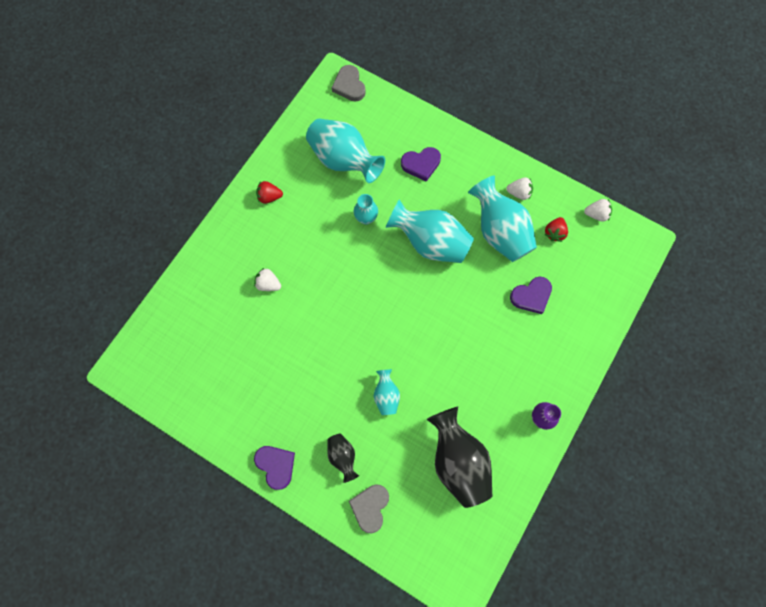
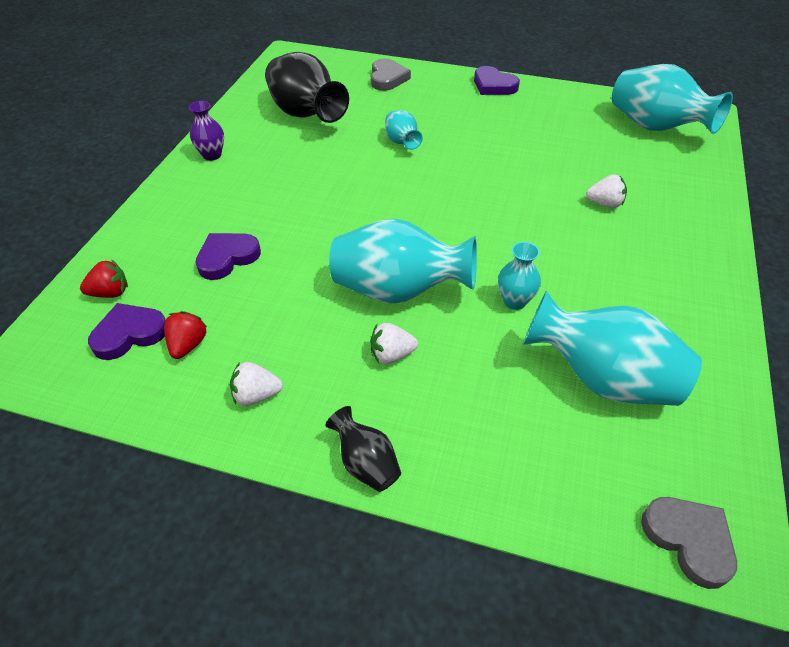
camera: 165 degrees right, 25 degrees down
(269, 197) = (684, 298): red strawberry -> red strawberry (110, 293)
(342, 456) = (430, 99): black vase -> black vase (366, 463)
(421, 164) = (457, 404): purple heart -> purple heart (129, 334)
(499, 231) = (286, 327): turquoise vase -> turquoise vase (655, 127)
(596, 214) = (104, 390): white strawberry -> white strawberry (391, 355)

